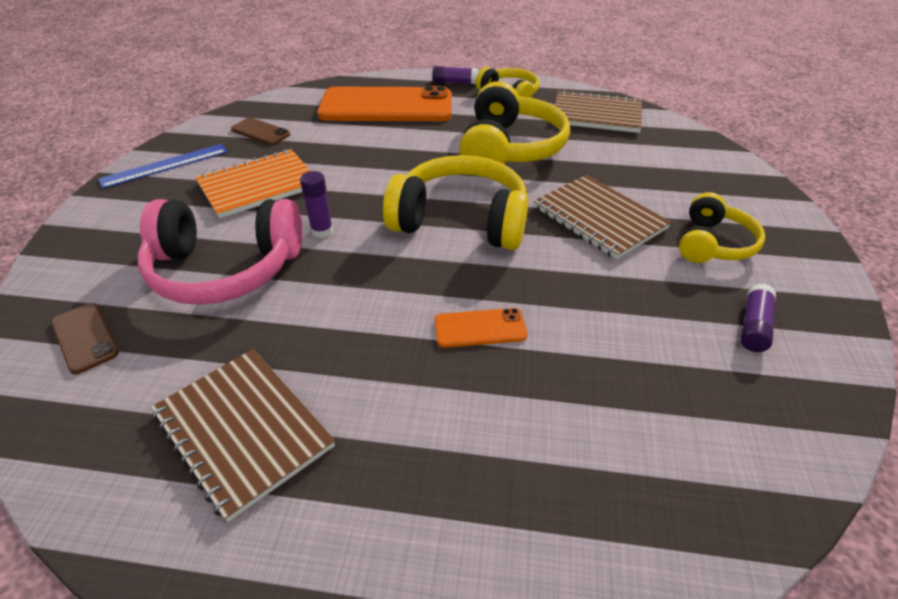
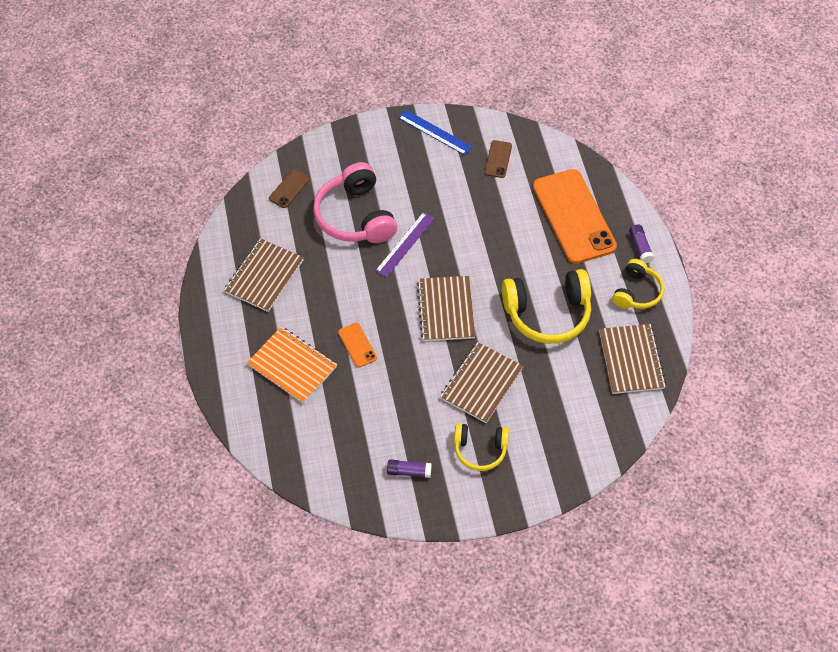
camera: 70 degrees right, 15 degrees up
(258, 185) = (435, 191): orange notebook -> orange notebook (292, 366)
(322, 231) = (405, 244): purple glue stick -> purple ruler
(461, 220) = (445, 310): yellow headphones -> brown notebook

